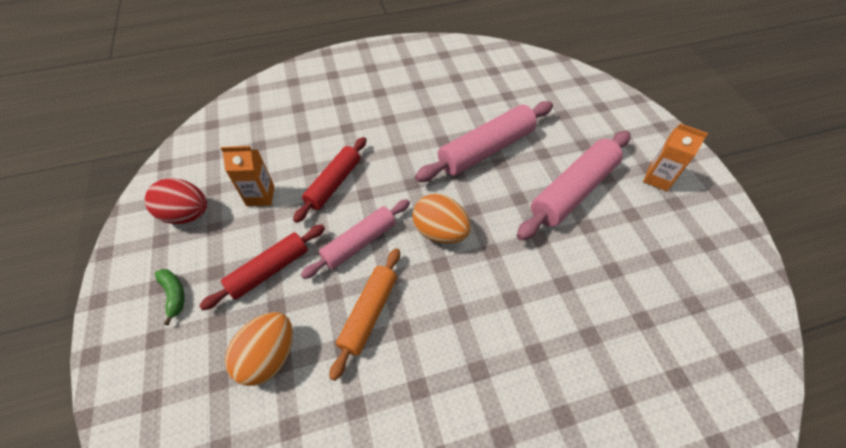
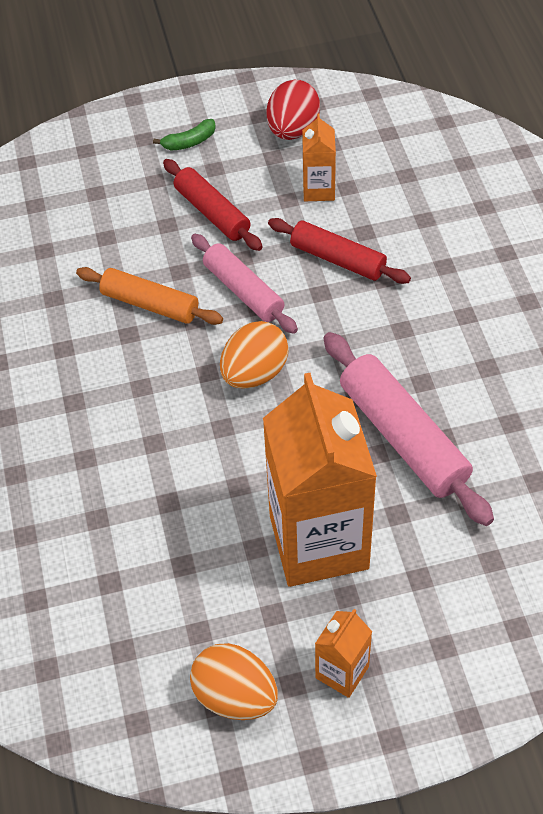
camera: 95 degrees right, 0 degrees up
(269, 356) = (113, 226): orange egg -> orange egg (235, 695)
(573, 191) = (319, 542): pink rolling pin -> orange carton

